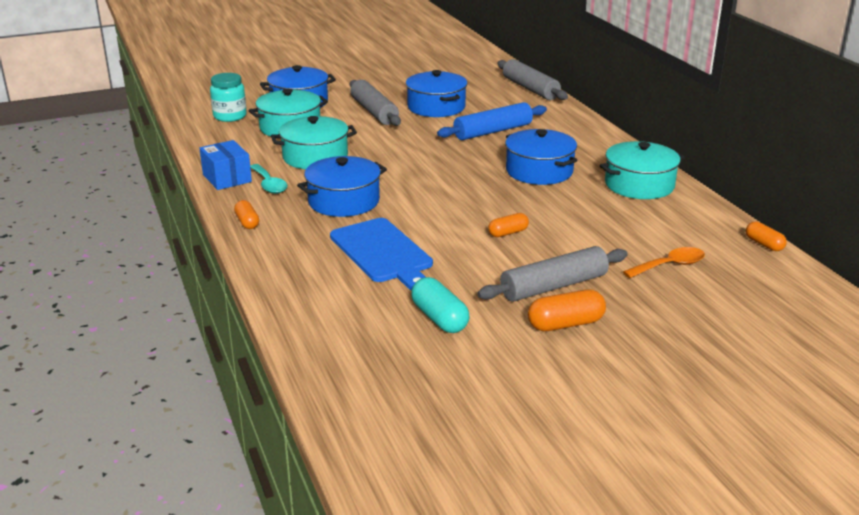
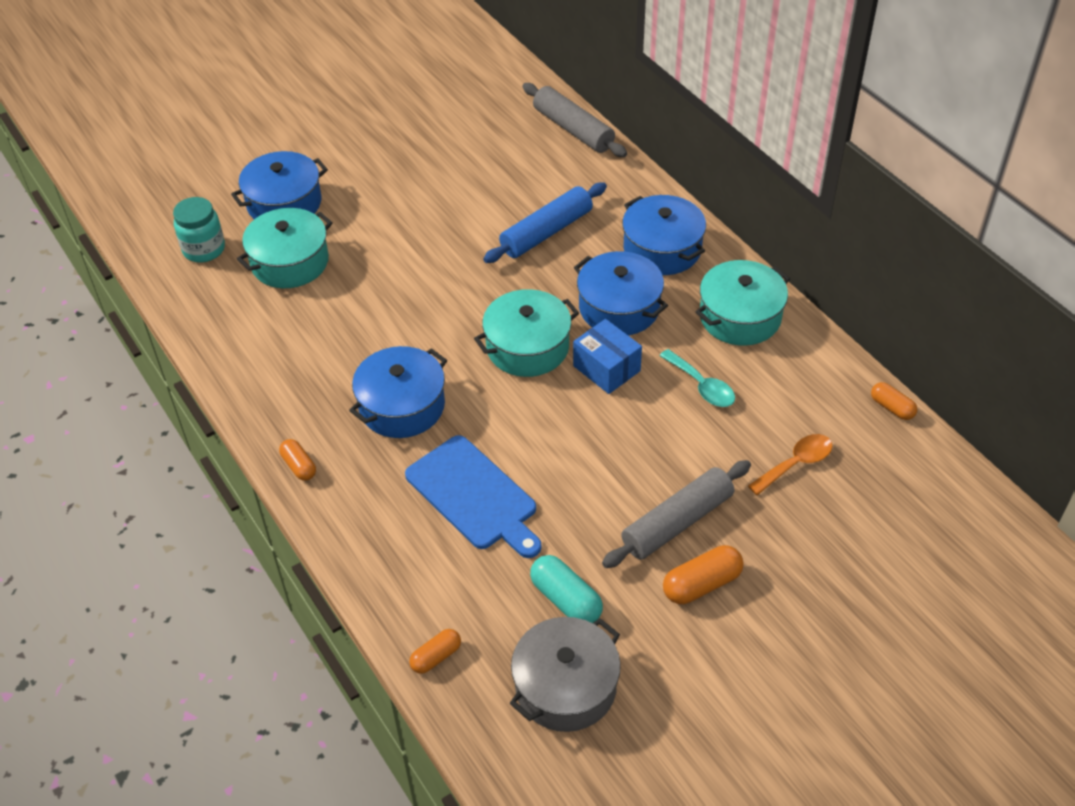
camera: 10 degrees left, 20 degrees up
(227, 178) = (245, 383): blue box -> blue box (606, 368)
(269, 184) = (301, 387): turquoise spoon -> turquoise spoon (702, 386)
(315, 157) = (341, 321): turquoise pot -> turquoise pot (527, 347)
(374, 112) = (387, 211): grey rolling pin -> none
(420, 370) = (565, 687): none -> grey pot
(436, 107) = (463, 189): blue pot -> blue pot (662, 249)
(508, 233) = (607, 435): orange capsule -> orange capsule (436, 657)

